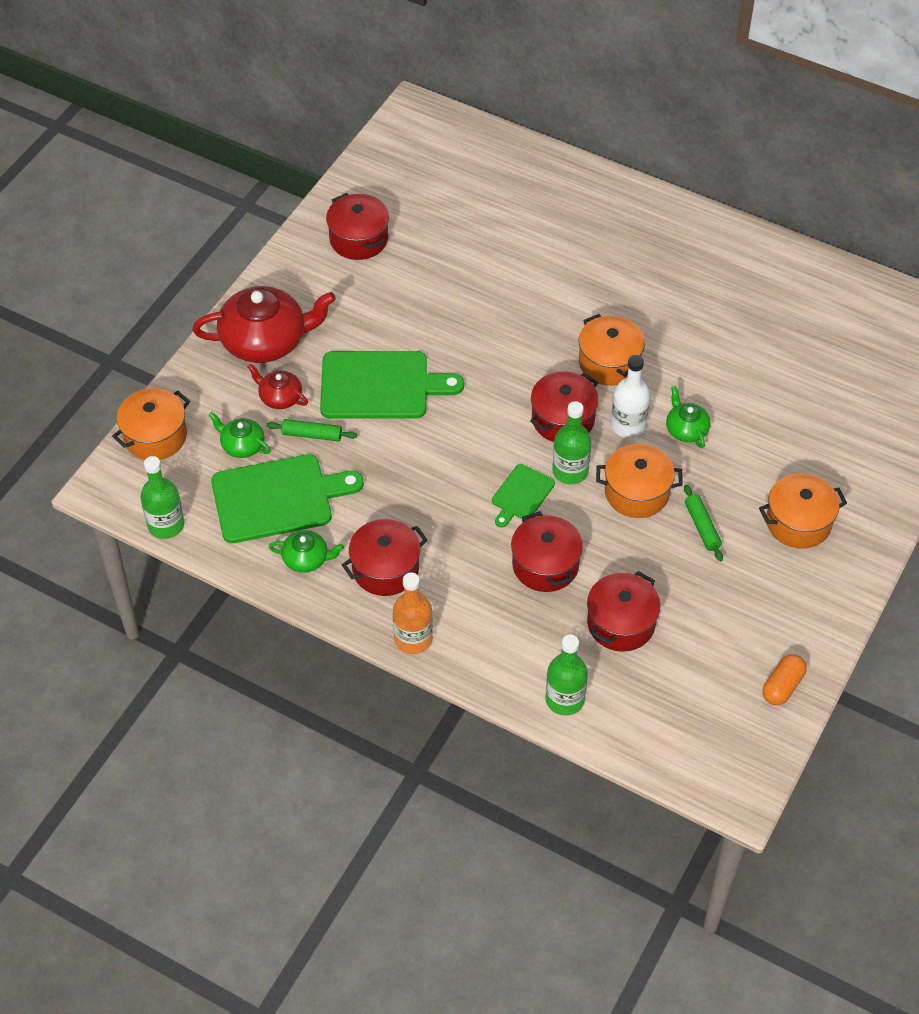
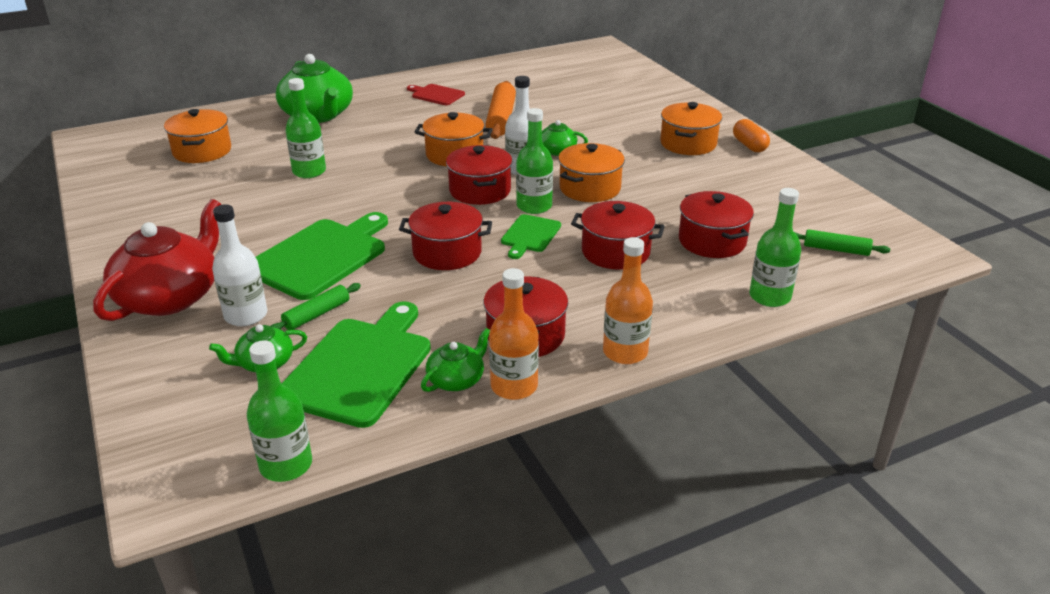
camera: 55 degrees left, 20 degrees down
(155, 436) = (161, 420): orange pot -> orange pot (202, 151)
(280, 397) = (246, 315): red teapot -> white bottle
(324, 595) = (514, 386): none -> orange bottle
(359, 239) = (156, 206): red pot -> red pot (447, 253)
(490, 288) = (309, 171): none -> green bottle
(521, 495) = (530, 235): green cutting board -> green cutting board turned 45 degrees clockwise
(590, 220) = (318, 115): none -> green teapot
(702, 527) = (652, 176): green rolling pin -> green rolling pin (836, 249)
(712, 351) = (501, 119): none -> orange rolling pin
(715, 272) = (436, 95): none -> red cutting board
(782, 686) = (834, 200): orange capsule -> orange capsule (749, 145)

